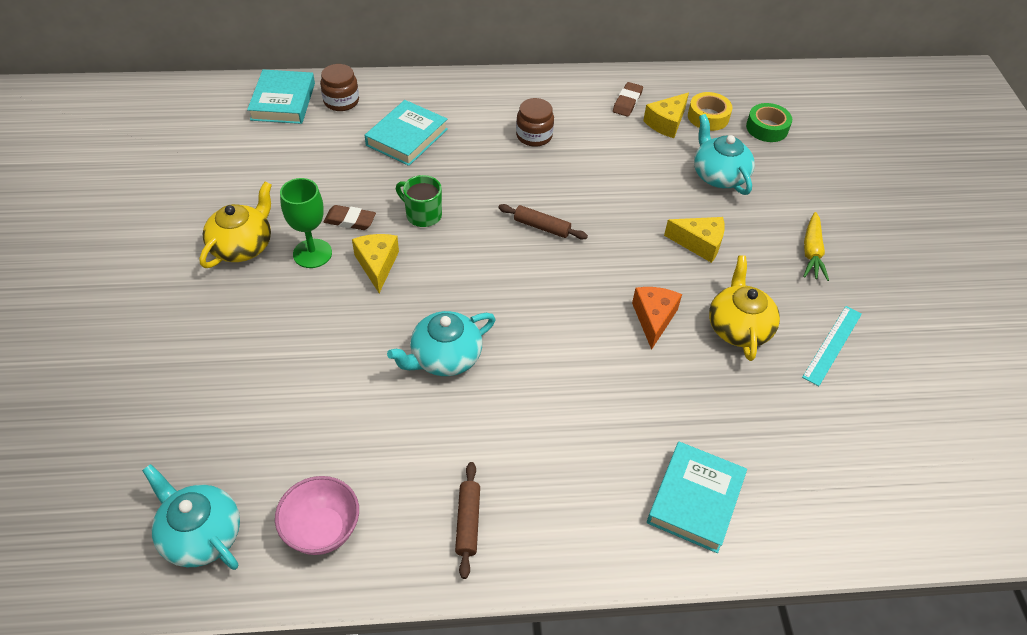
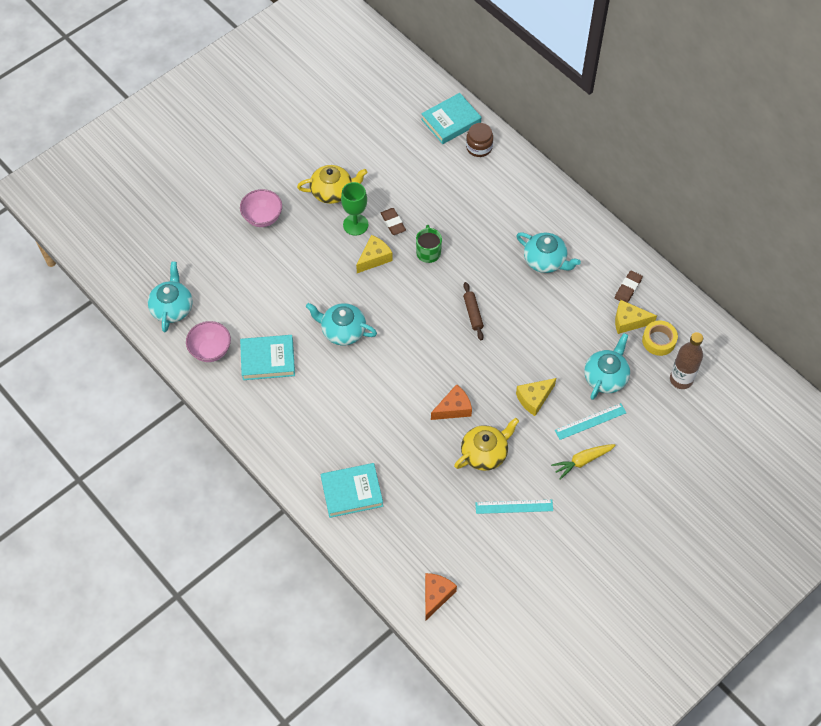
camera: 55 degrees right, 10 degrees up
(192, 335) = (262, 218): none -> pink bowl
(407, 137) = (481, 200): turquoise book -> turquoise book (268, 360)
(468, 522) = (260, 404): brown rolling pin -> none
(534, 136) = (545, 260): brown jar -> turquoise teapot
(627, 102) = (628, 288): brown eraser -> brown eraser turned 45 degrees counterclockwise
(699, 243) = (534, 399): yellow cheese -> yellow cheese turned 75 degrees clockwise
(765, 217) = (590, 421): none -> turquoise ruler
(767, 128) = (681, 379): green tape -> brown bottle
(917, 502) = (436, 595): none -> orange cheese

